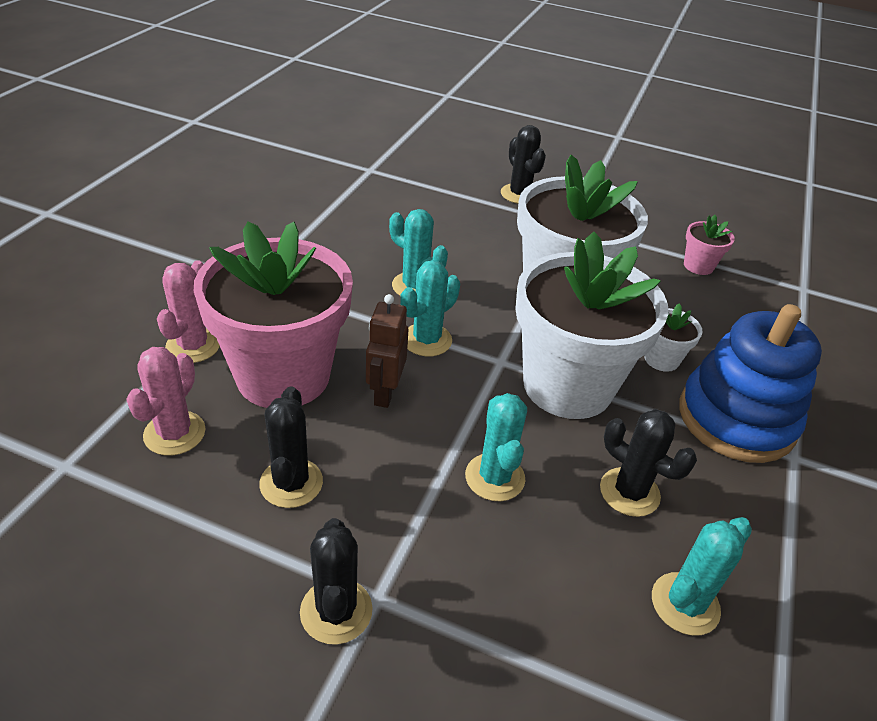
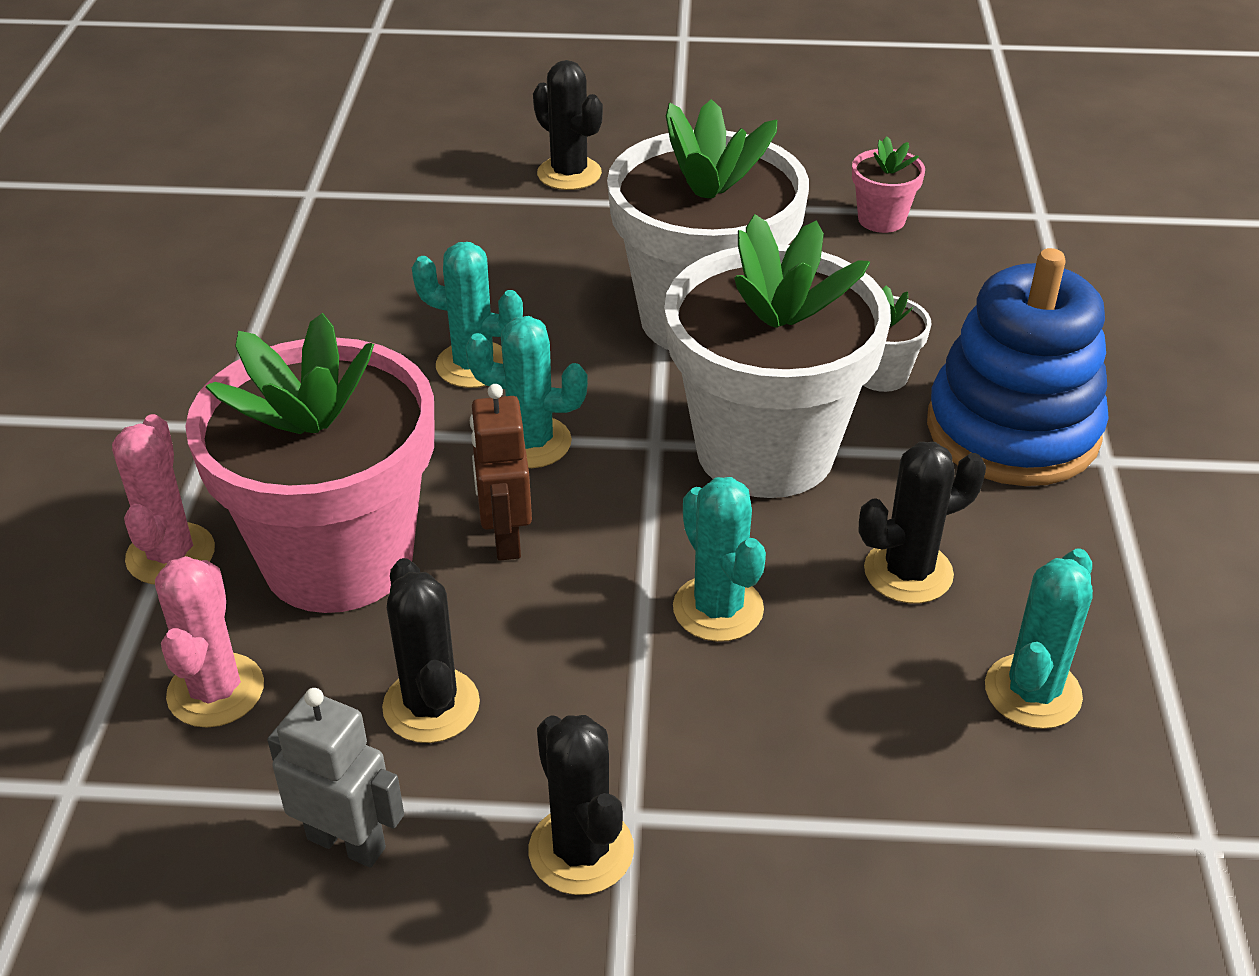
camera: 15 degrees left, 0 degrees up
(198, 554) = (347, 842): none -> grey robot
(427, 340) = (531, 442): turquoise cactus -> turquoise cactus turned 75 degrees clockwise
(629, 492) = (908, 572): black cactus -> black cactus turned 45 degrees counterclockwise

